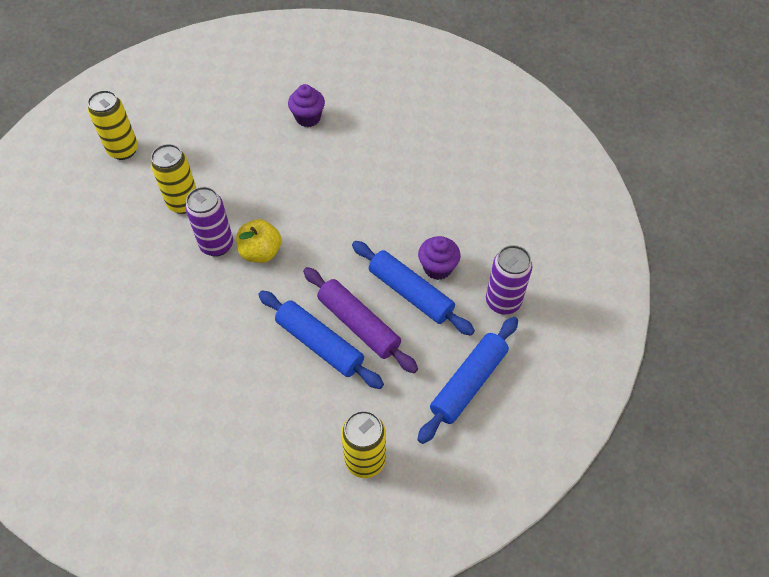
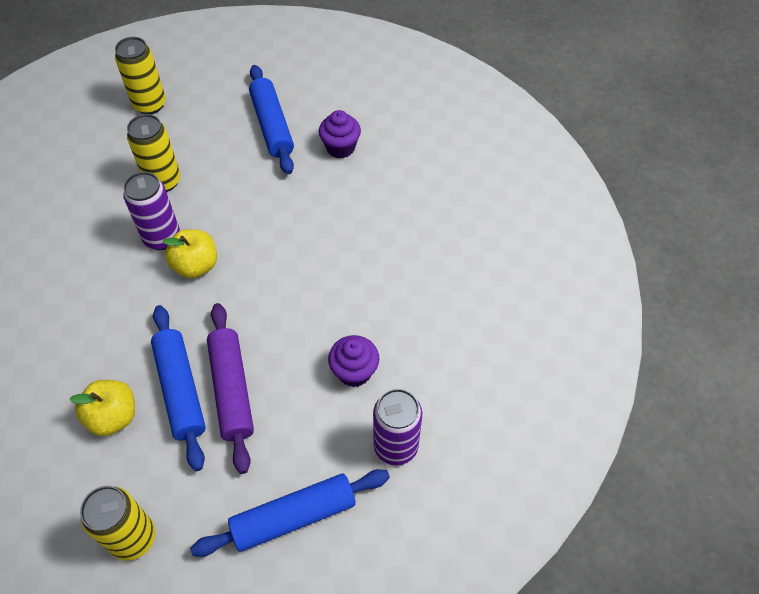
camera: 30 degrees right, 0 degrees up
(282, 389) = (113, 417): none -> yellow apple
(410, 293) = (306, 384): blue rolling pin -> blue rolling pin (272, 126)

